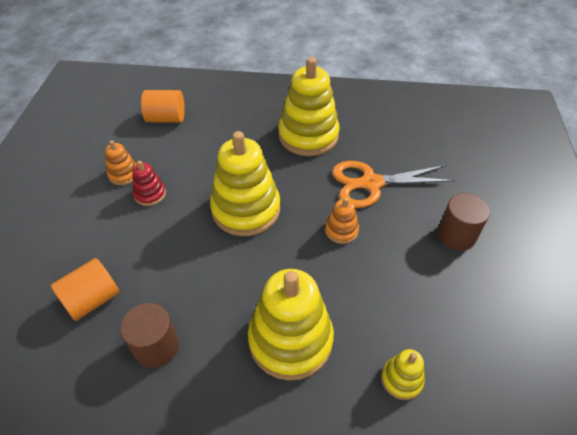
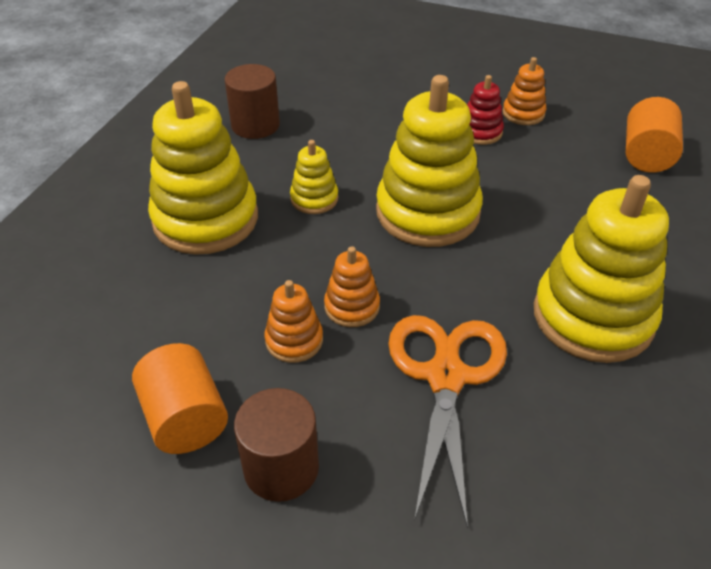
camera: 105 degrees right, 5 degrees down
(92, 299) = (334, 89): orange cylinder -> orange cylinder (185, 418)
(378, 251) = (294, 340): none -> orange stacking toy
(401, 379) = (95, 304): yellow stacking toy -> yellow stacking toy (314, 199)

